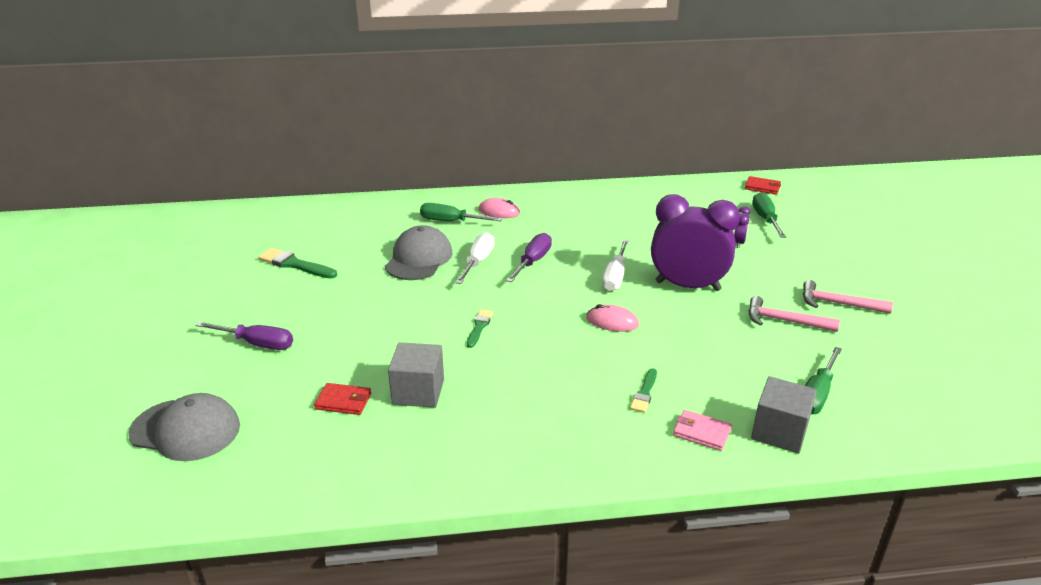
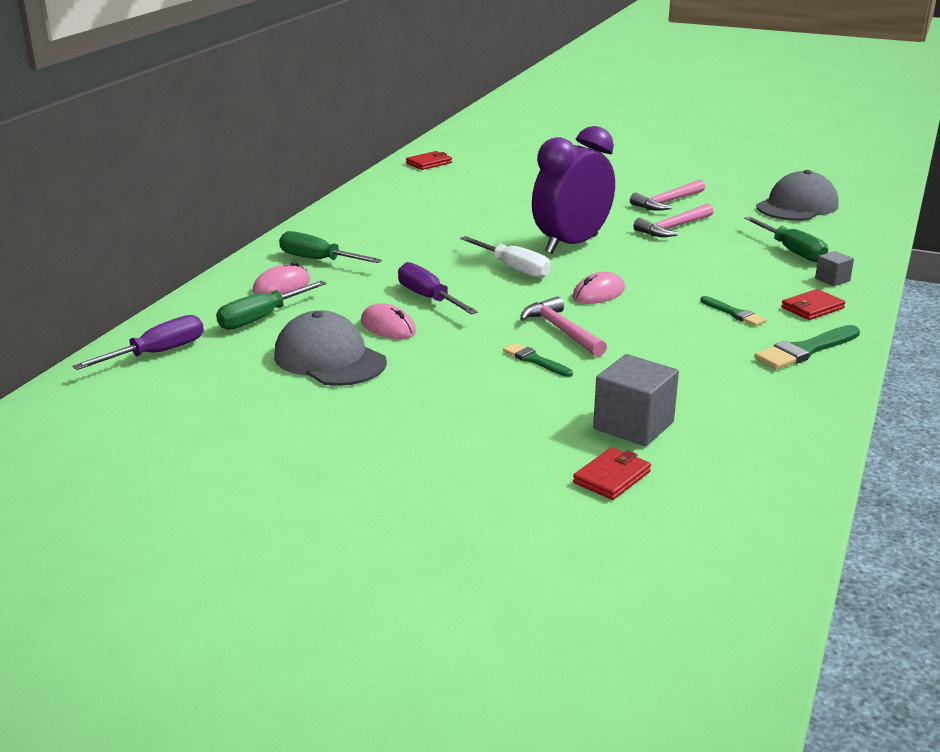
camera: 60 degrees left, 5 degrees down
(186, 430) = (578, 614): grey cap -> grey cap (797, 206)
(256, 343) = (409, 518): purple screwdriver -> purple screwdriver (157, 353)
(295, 264) = (219, 449): green brush -> green brush (806, 350)
(478, 262) = (388, 327): white screwdriver -> pink mouse
(534, 324) = (561, 330): none -> pink hammer
(701, 432) = (812, 308): pink wallet -> red wallet
(739, 243) = (520, 203): purple clock -> none
(765, 219) = (492, 181): green screwdriver -> green screwdriver (319, 260)
(779, 432) = (832, 279): grey cube -> grey cube, size x0.52

